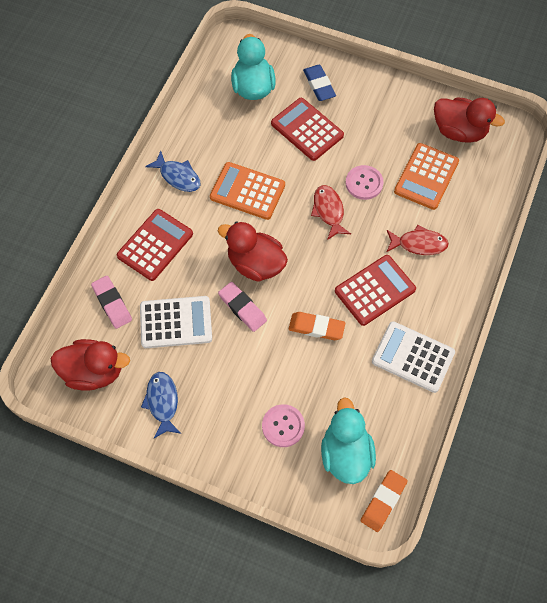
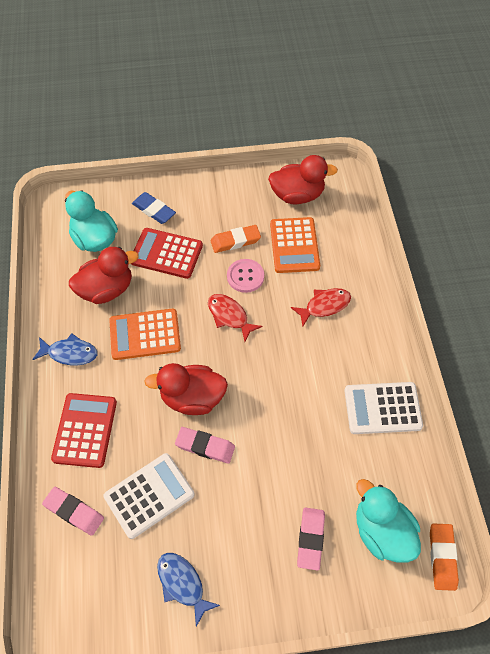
camera: 30 degrees left, 5 degrees down
(94, 372) = (94, 593): red duck -> red duck (106, 289)
(283, 426) = (310, 539): pink button -> pink eraser
(316, 327) = (283, 427): orange eraser -> orange eraser (235, 241)
(375, 290) = (313, 366): red calculator -> none

